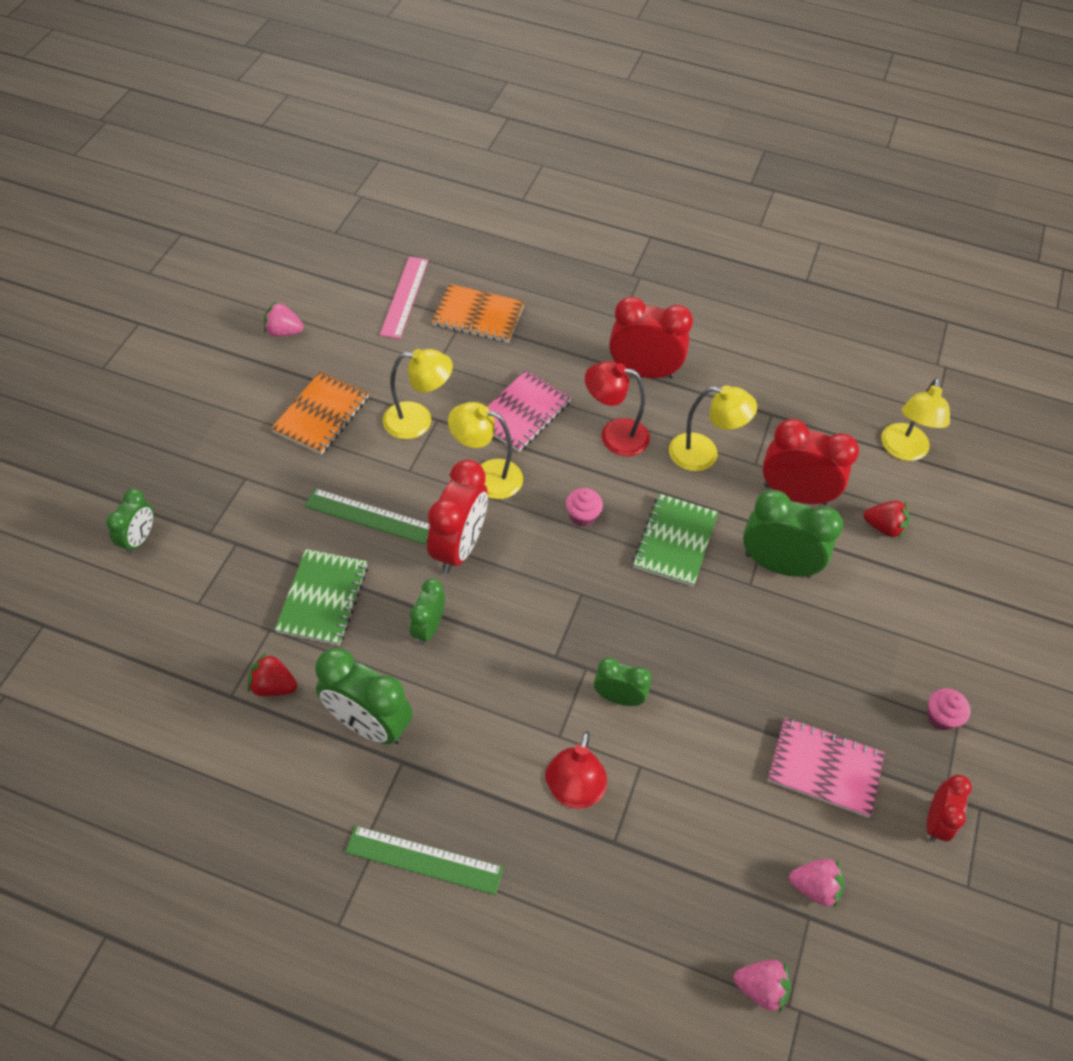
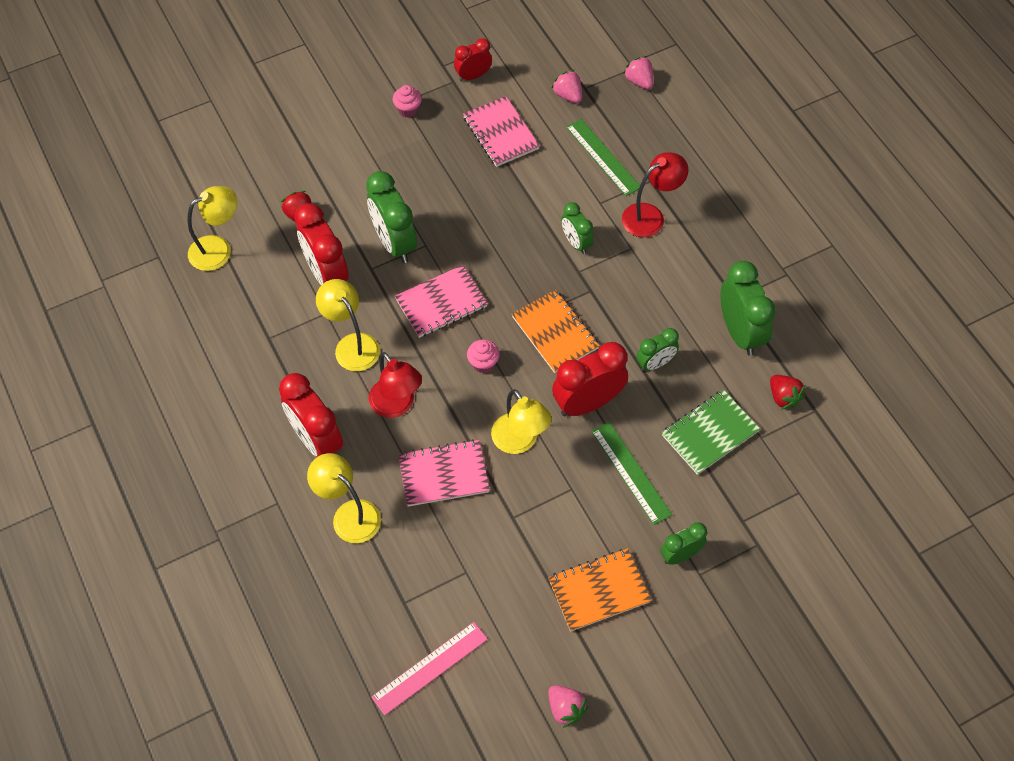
camera: 135 degrees left, 5 degrees up
(139, 539) = (813, 577): green clock -> green clock (680, 555)
(418, 421) = (528, 527): yellow lamp -> yellow lamp (349, 514)
(424, 860) = (762, 242): green ruler -> green ruler (603, 157)
(478, 315) = (387, 596): orange notebook -> orange notebook (554, 333)
(675, 541) = (441, 303): green notebook -> pink notebook

